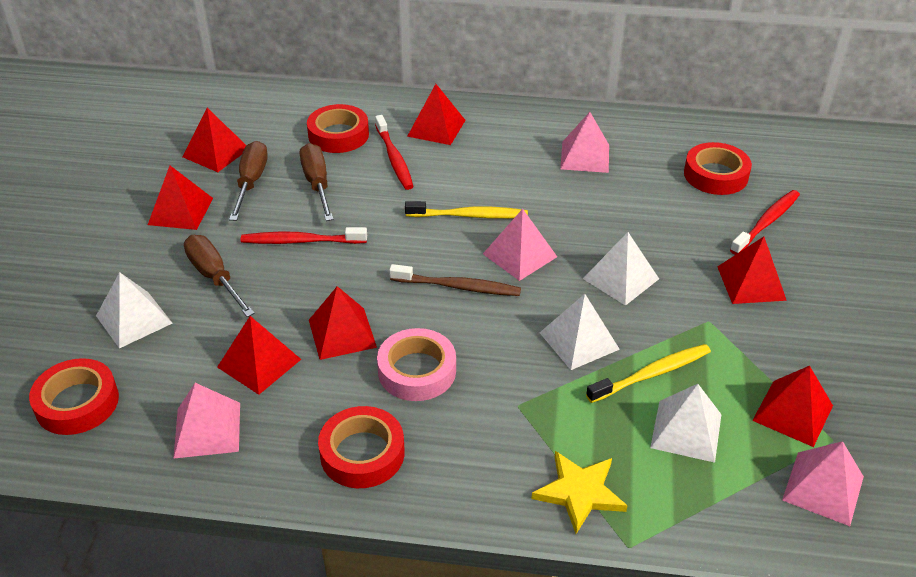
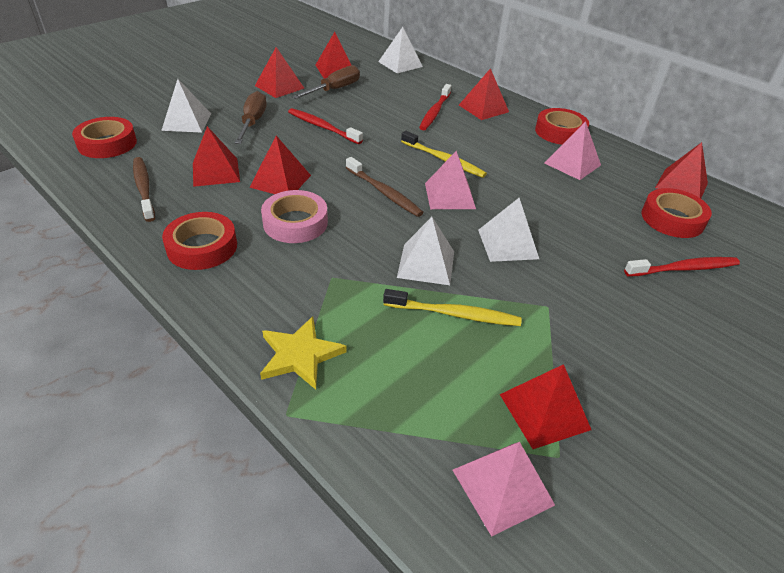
camera: 35 degrees right, 0 degrees up
(207, 430) = (144, 188): pink pyramid -> brown toothbrush
(317, 184) = (371, 105): brown screwdriver -> none
(338, 135) = (416, 88): red tape -> red tape (560, 132)
(686, 431) = (433, 367): white pyramid -> white pyramid (400, 64)
(751, 283) = (618, 301): red pyramid -> red pyramid (681, 185)

